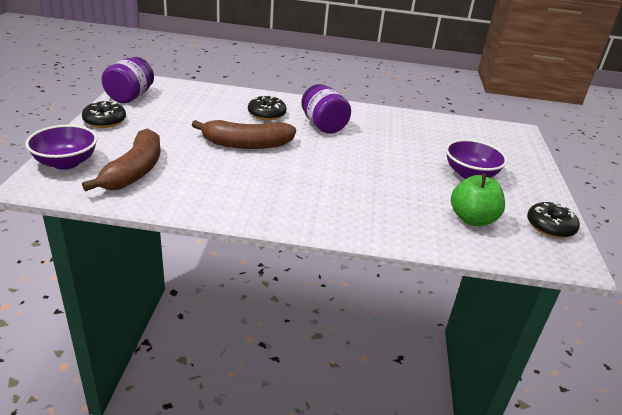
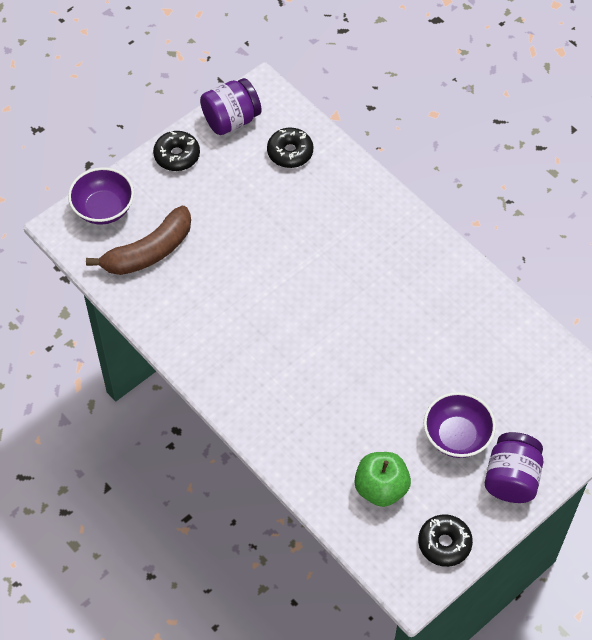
camera: 45 degrees right, 25 degrees up
(246, 144) = (277, 265): brown banana -> none
(266, 114) = (345, 223): black donut -> black donut (290, 152)
(323, 125) = (386, 275): purple jar -> purple jar (511, 479)

